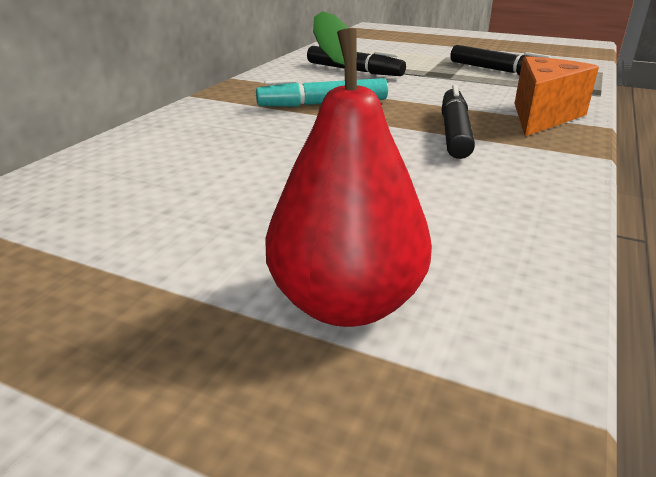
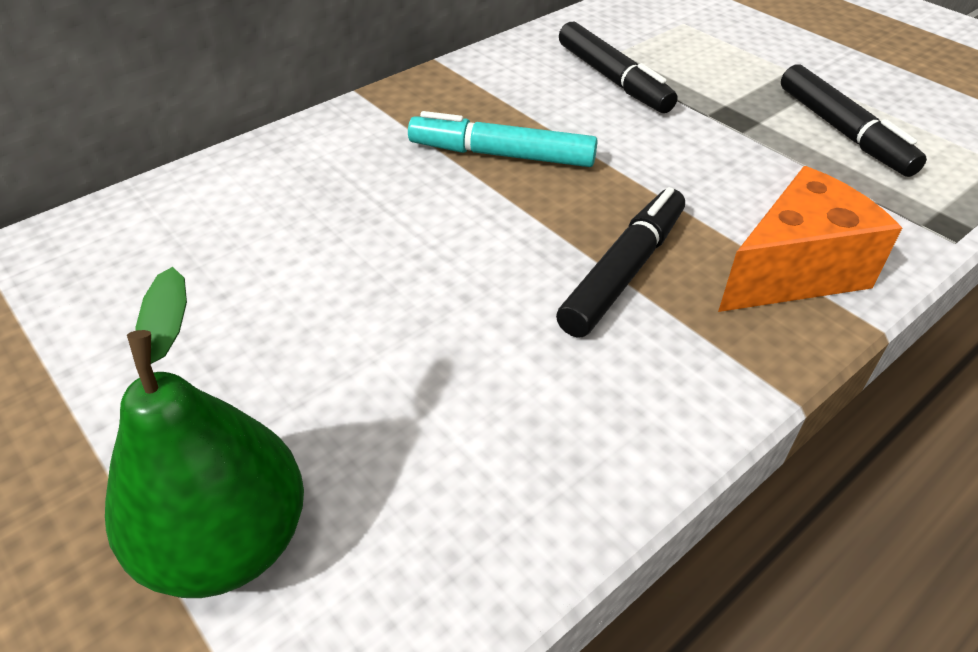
camera: 25 degrees right, 15 degrees up
(346, 303) = (228, 542): red pear -> green pear

